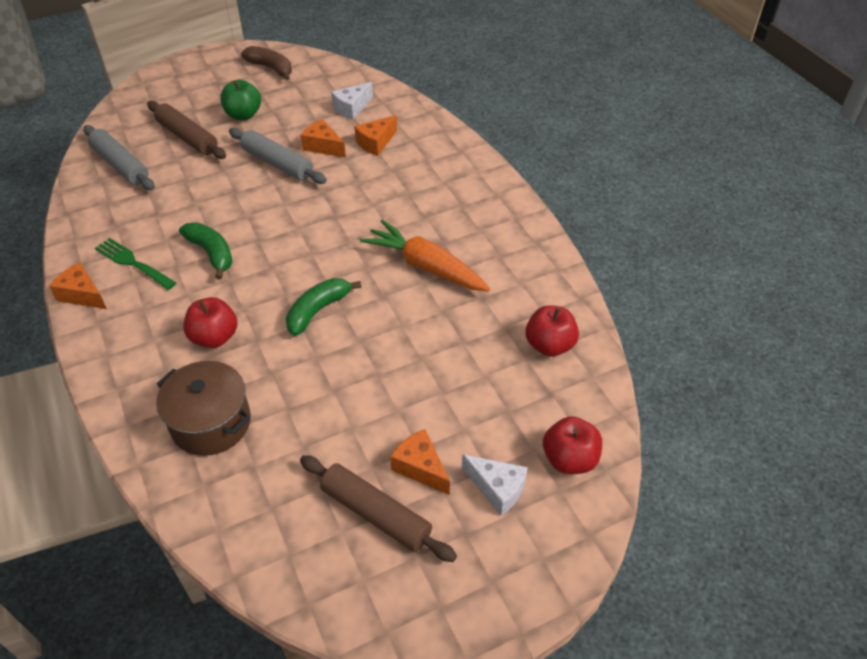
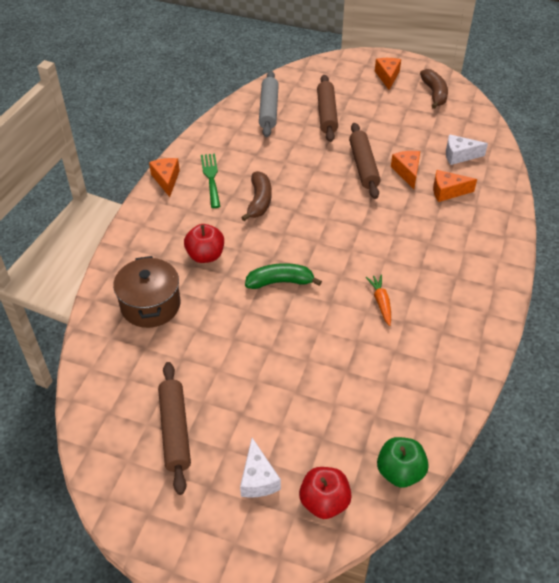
camera: 45 degrees right, 0 degrees up
(212, 253) = (259, 201): green banana -> brown banana
(243, 115) = (379, 118): green apple -> green apple (400, 472)
(277, 163) = (363, 166): grey rolling pin -> brown rolling pin
(420, 467) = (229, 426): orange cheese -> orange cheese (387, 77)
(426, 266) = (381, 302): orange carrot -> orange carrot, size x0.51
(549, 345) = (402, 419): red apple -> none

